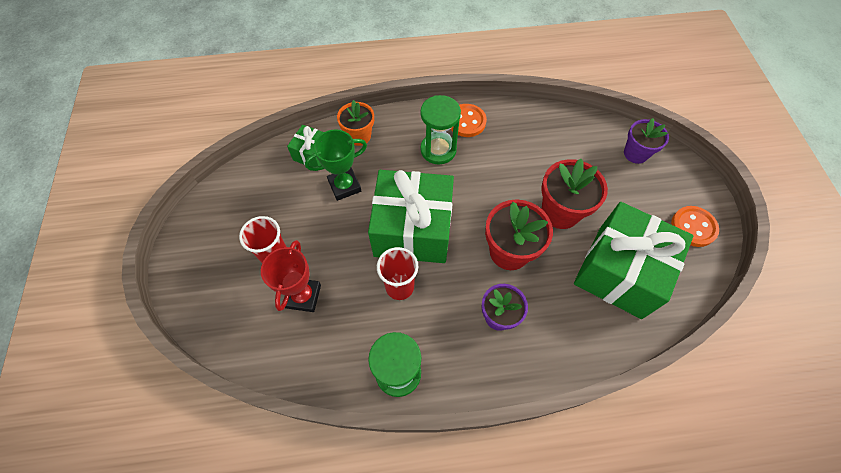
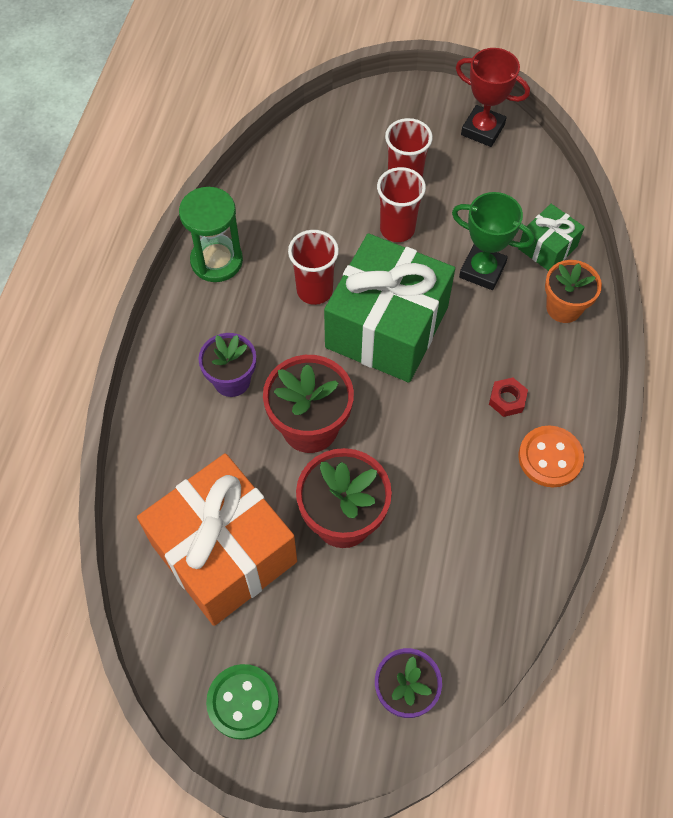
camera: 110 degrees right, 0 degrees up
(303, 296) = (344, 197): red trophy -> red trophy (482, 130)
(324, 248) = (397, 229): none -> red cup
(344, 186) = (482, 270): green trophy -> green trophy turned 60 degrees counterclockwise
(438, 150) = (507, 400): green hourglass -> red nut
(620, 271) = (223, 553): green gift -> orange gift
(693, 227) = (243, 702): orange button -> green button

